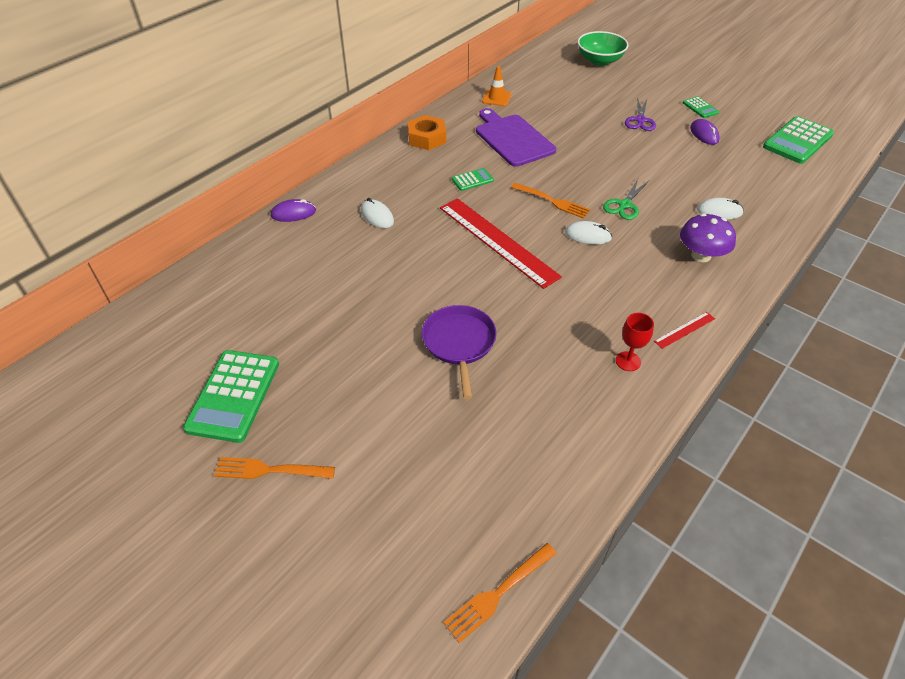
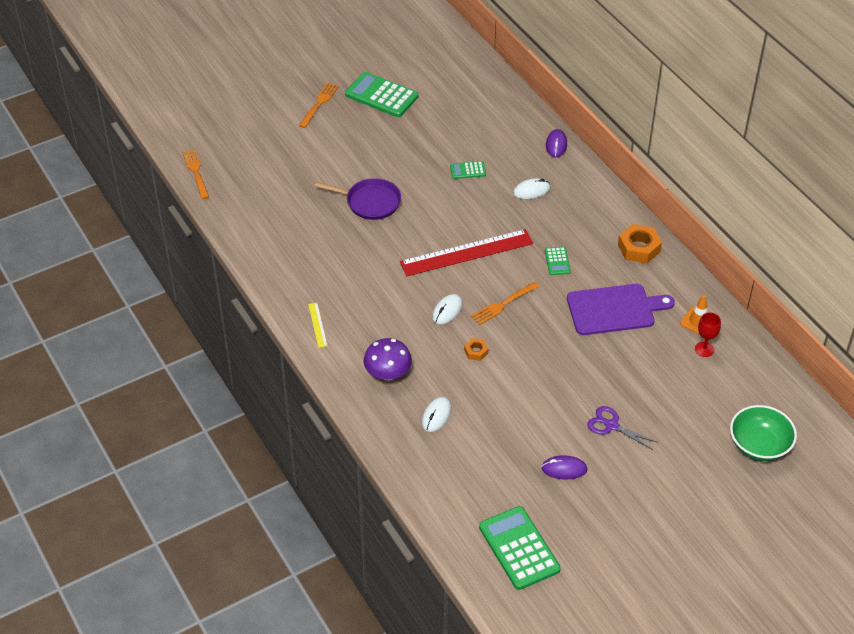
camera: 110 degrees right, 0 degrees up
(624, 205) = (476, 351): green scissors -> orange nut
(628, 361) = (307, 281): red goblet -> red goblet (704, 349)
(684, 330) = (317, 325): red ruler -> yellow ruler
(700, 108) = (617, 493): green calculator -> green calculator (468, 170)

